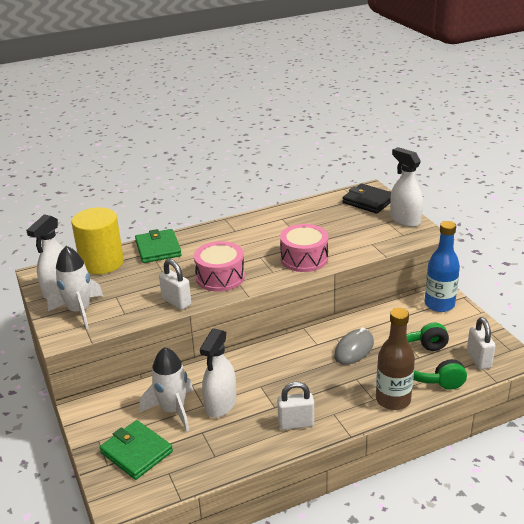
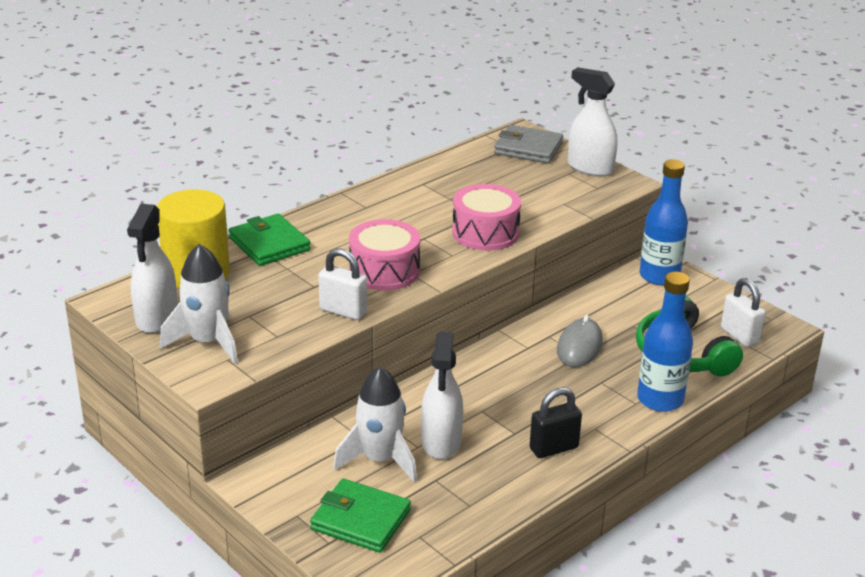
camera: 20 degrees left, 0 degrees up
(296, 423) = (553, 448): white padlock -> black padlock
(368, 201) = (528, 148): black wallet -> grey wallet
(393, 400) = (660, 399): brown bottle -> blue bottle

